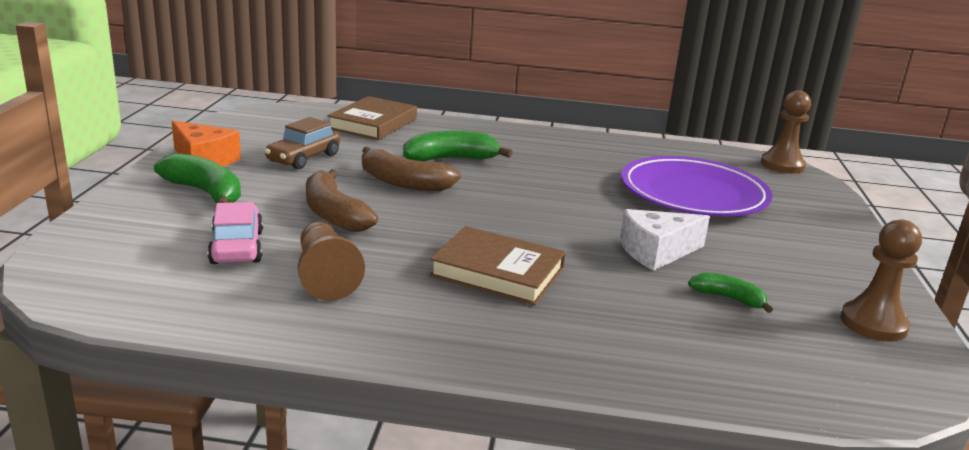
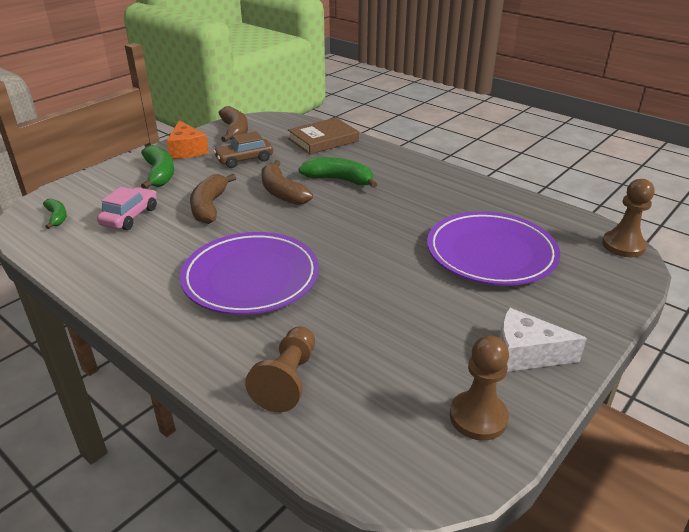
camera: 35 degrees right, 10 degrees up
(242, 130) = (235, 131): none -> brown banana
(325, 276) = (150, 250): brown pawn -> brown pawn (287, 380)
(497, 272) = (251, 278): brown book -> purple plate
(656, 252) = (385, 295): white cheese -> white cheese (525, 353)
(728, 298) = (385, 352): green banana -> green banana (57, 217)

